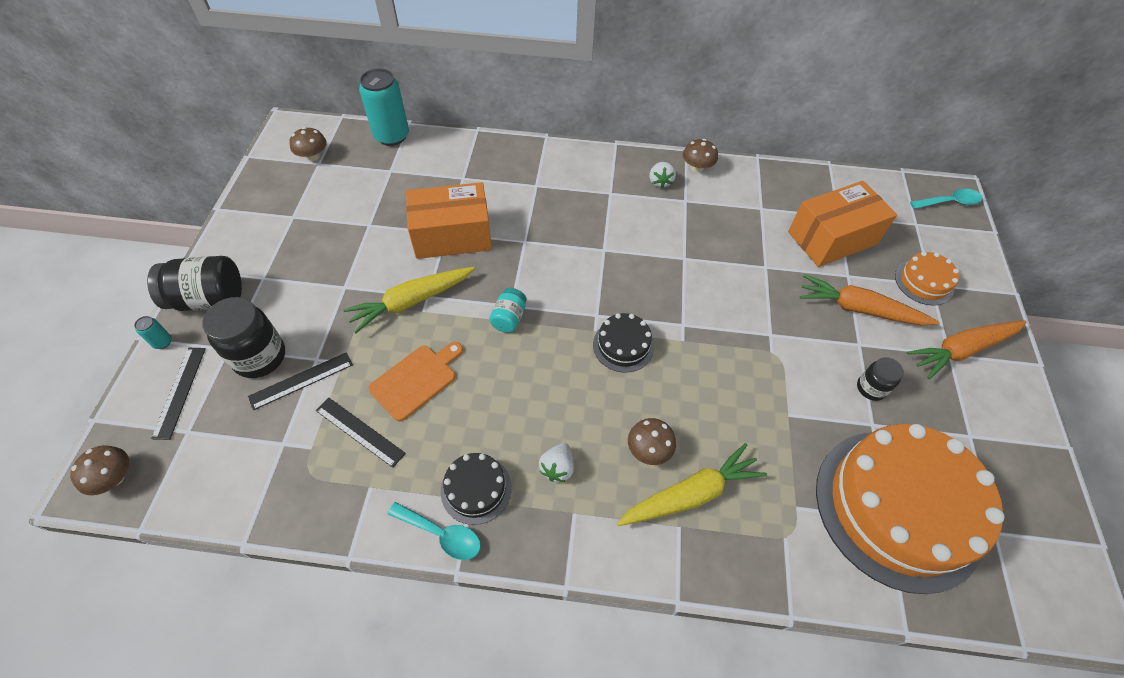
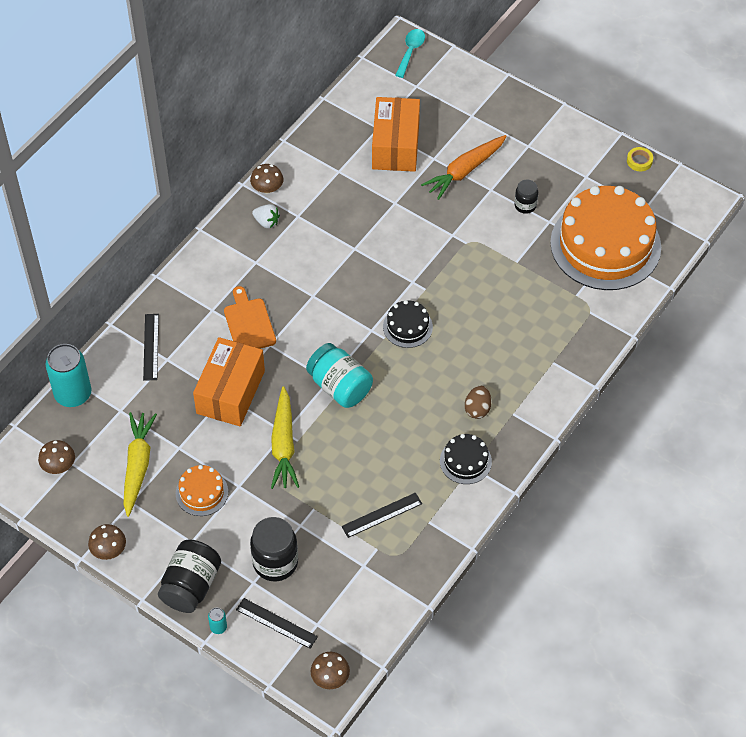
camera: 60 degrees left, 0 degrees up
(301, 380) = (315, 540): black ruler -> black ruler (151, 347)
(416, 380) = (359, 466): orange cutting board -> orange cutting board (249, 323)
(441, 534) = (485, 492): turquoise spoon -> none
(509, 318) = (340, 387): turquoise jar -> turquoise jar, size x1.79
(557, 468) = (477, 409): white strawberry -> brown egg
(649, 449) = (494, 352): brown mushroom -> brown mushroom (109, 549)
(691, 494) = (536, 345): yellow carrot -> yellow carrot (138, 465)
(924, 282) = (467, 119): orange cake -> orange cake (202, 492)
(961, 350) = (529, 137): orange carrot -> none
(1054, 489) = (639, 161): none -> yellow tape

